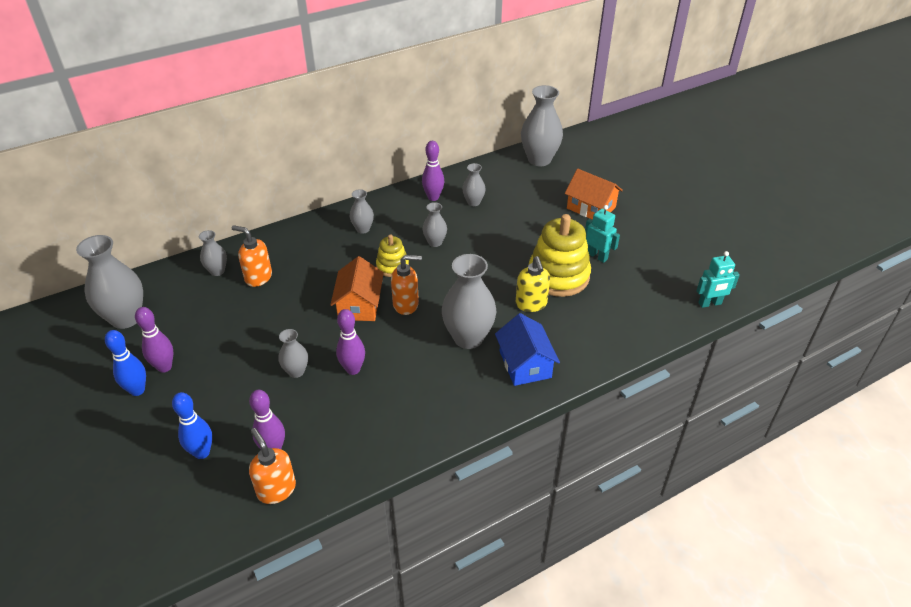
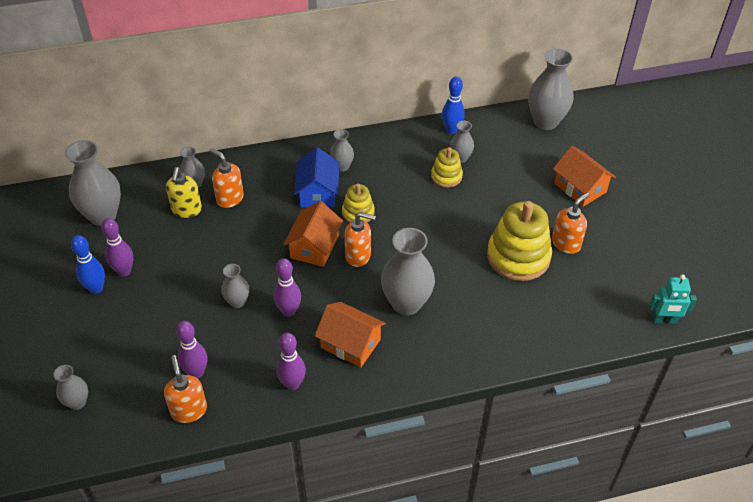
camera: 15 degrees right, 5 degrees up
(202, 452) = (135, 360): blue bowling pin -> blue bowling pin (451, 130)
(426, 386) = (350, 343): none -> orange house
(433, 197) = (422, 145): purple bowling pin -> purple bowling pin (292, 384)
(435, 242) = (407, 195): grey vase -> grey vase (77, 402)
(466, 220) = (446, 176): none -> yellow stacking toy
(525, 364) = (451, 343): blue house -> blue house (318, 192)
(531, 304) = (480, 281): yellow soap dispenser -> yellow soap dispenser (186, 210)
(597, 256) = (566, 243): turquoise robot -> orange soap dispenser

